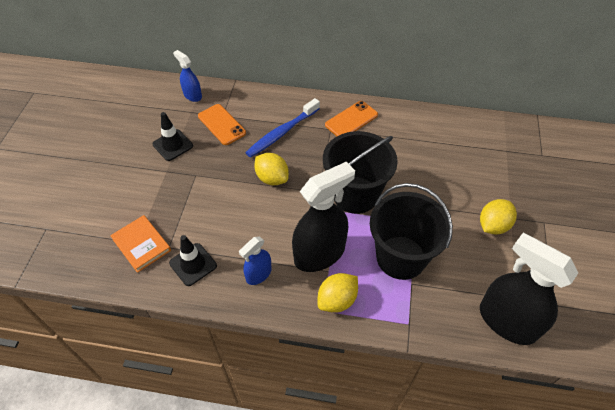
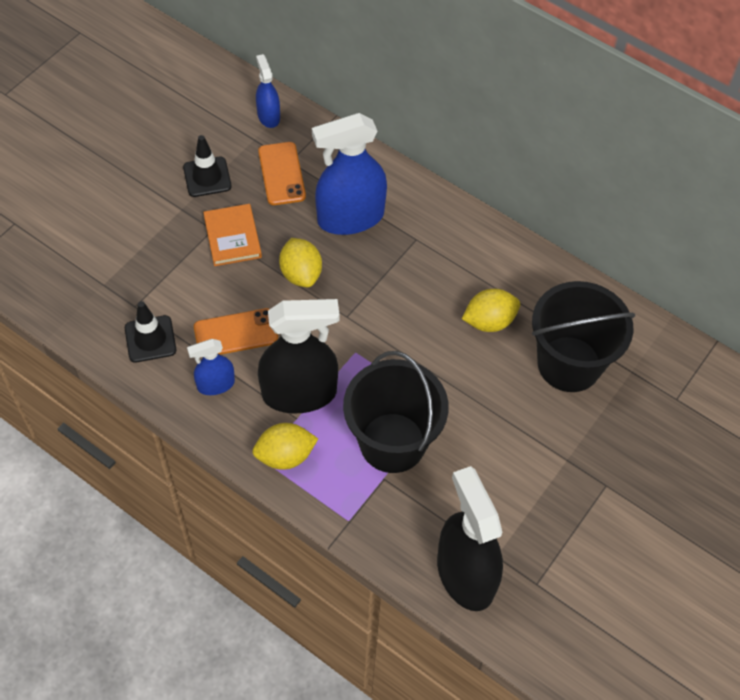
camera: 25 degrees right, 5 degrees up
(141, 245) = (106, 289): orange book -> orange book (232, 237)
(282, 133) = (350, 218): blue toothbrush -> blue spray bottle
(351, 120) = (451, 238): orange phone -> orange phone (236, 333)
(355, 195) = (389, 341): black bucket -> black bucket (569, 364)
(493, 225) = (535, 458): yellow lemon -> yellow lemon (489, 321)

